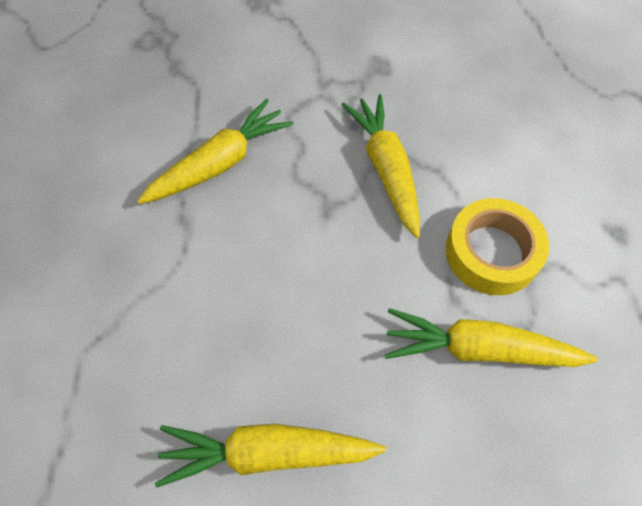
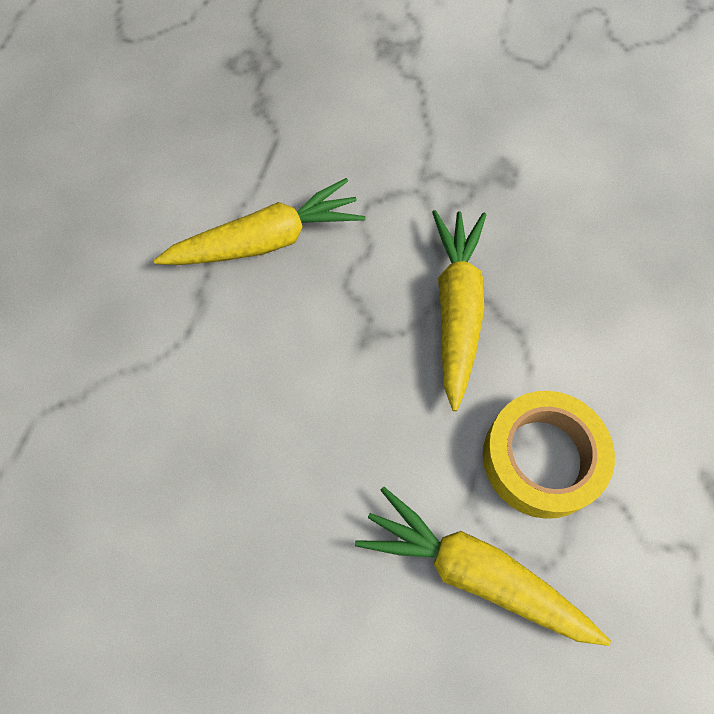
camera: 20 degrees right, 5 degrees up
(268, 453) = (187, 602): yellow carrot -> none

